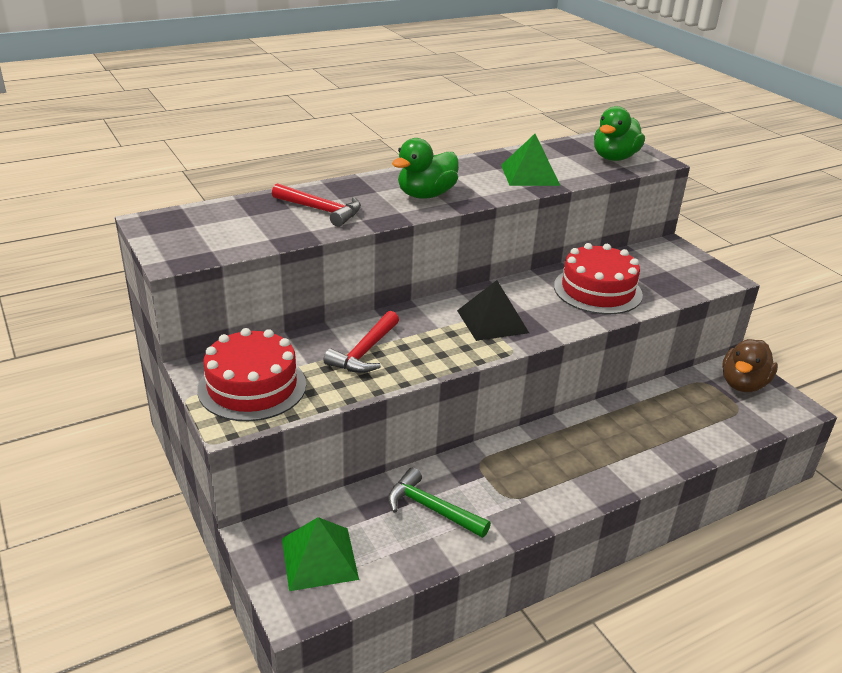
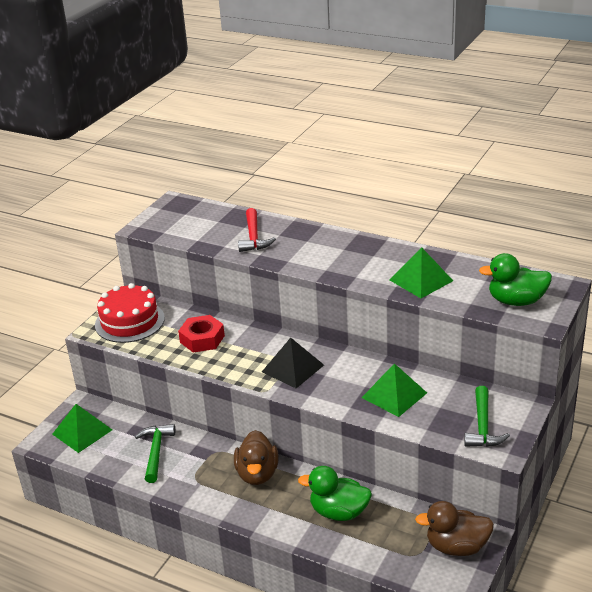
camera: 60 degrees right, 0 degrees up
(365, 352) = (202, 339): red hammer -> red nut
(426, 195) = (326, 258): green duck -> green duck (339, 512)
(545, 450) = (257, 474): none -> brown duck
(597, 290) = (394, 395): red cake -> green pyramid
(683, 272) = (482, 426): none -> green hammer

